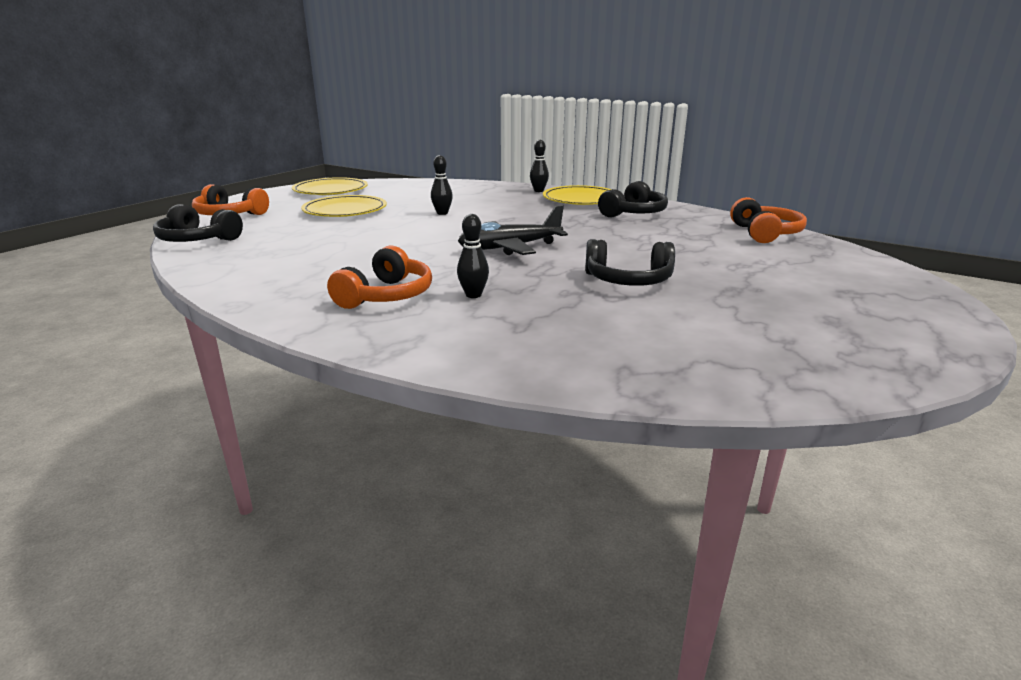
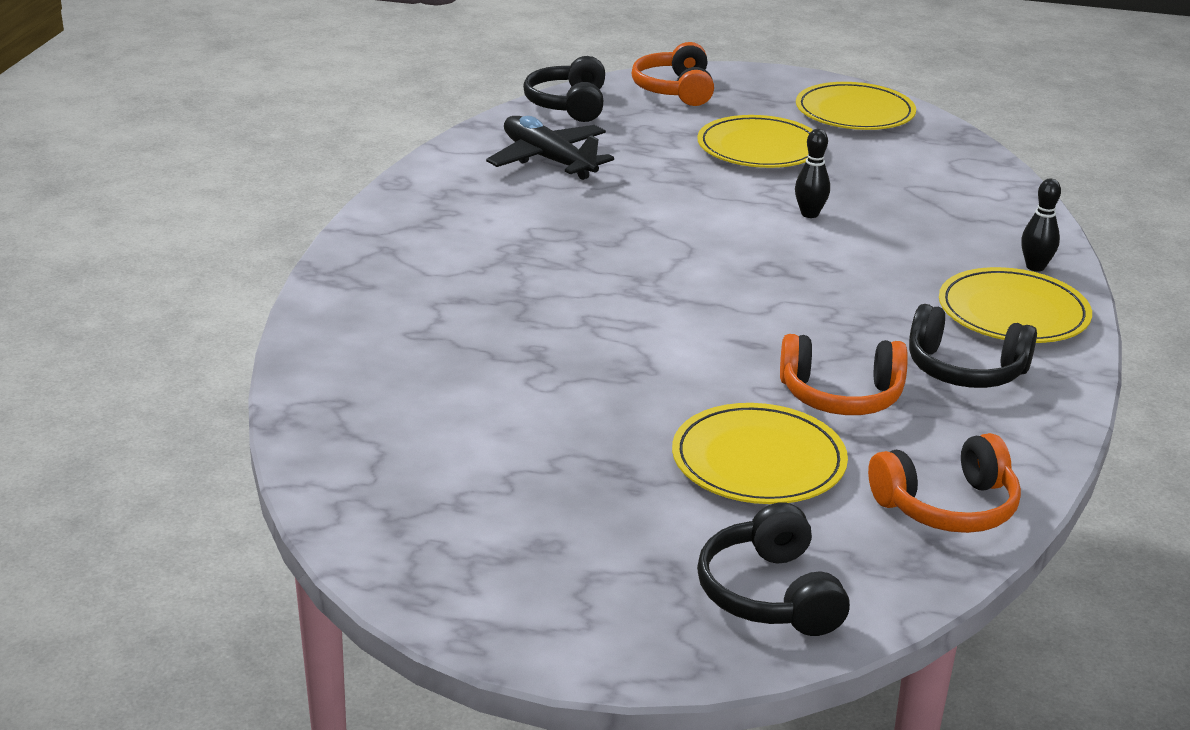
camera: 70 degrees right, 5 degrees up
(386, 296) = (463, 247): orange headphones -> orange headphones (841, 396)
(473, 295) = (493, 294): black bowling pin -> none
(510, 248) = (682, 289): black plane -> black plane (548, 160)
(628, 280) = (606, 387): black headphones -> black headphones (770, 594)
(722, 259) = (758, 461): none -> yellow plate

